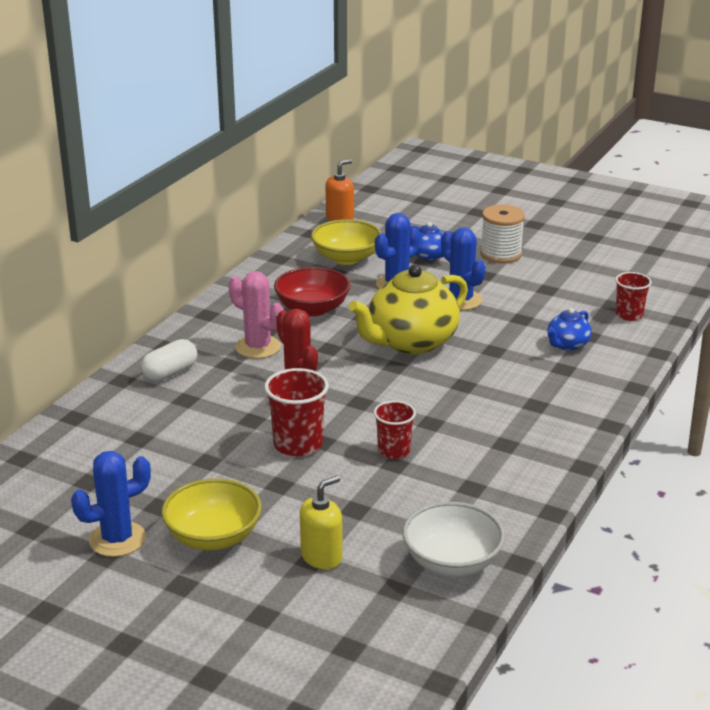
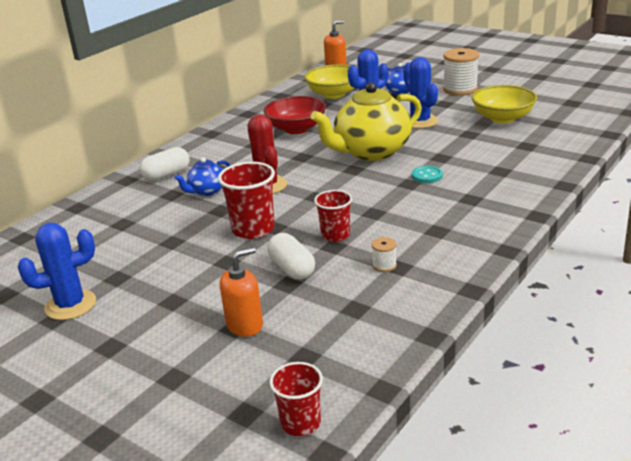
camera: 10 degrees right, 0 degrees up
(213, 537) = (154, 305): yellow bowl -> yellow bowl (502, 118)
(258, 347) = (244, 156): pink cactus -> none
(321, 556) = (245, 325): yellow soap dispenser -> orange soap dispenser
(355, 492) = (292, 269): none -> white capsule
(452, 562) = (366, 333): white bowl -> none
(455, 486) = (384, 265): none -> white spool
(482, 375) = (427, 176): none -> turquoise button
(567, 345) = (506, 153): blue teapot -> blue teapot (207, 191)
(629, 315) = (564, 130): red cup -> red cup (300, 423)

